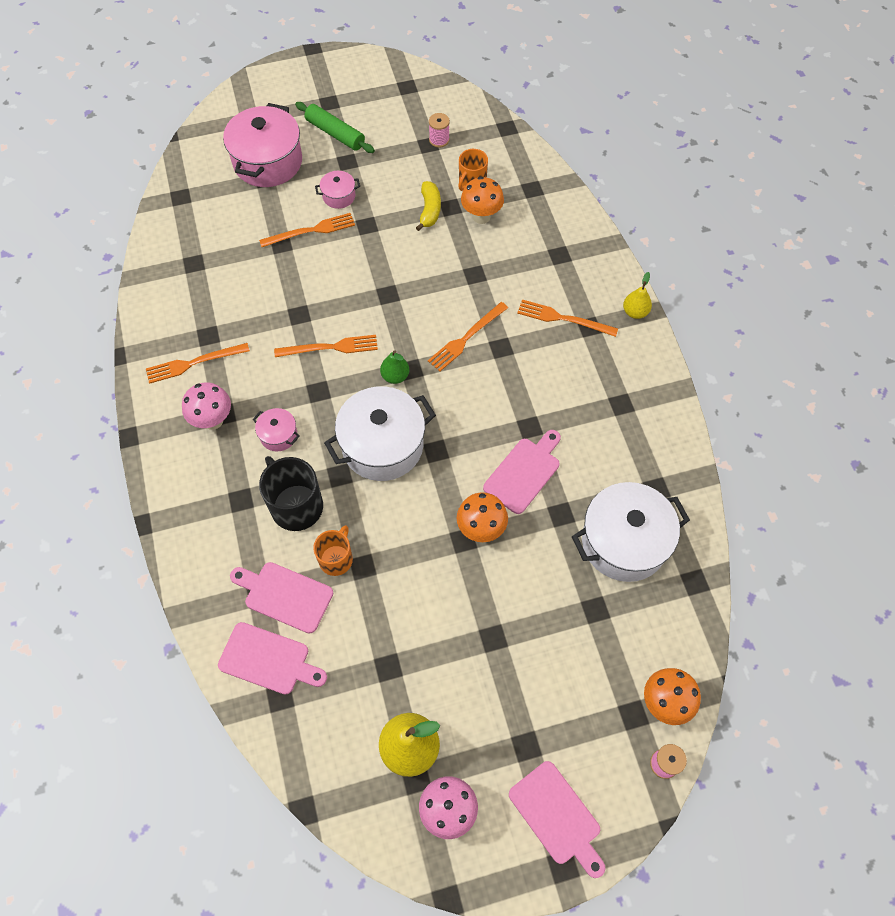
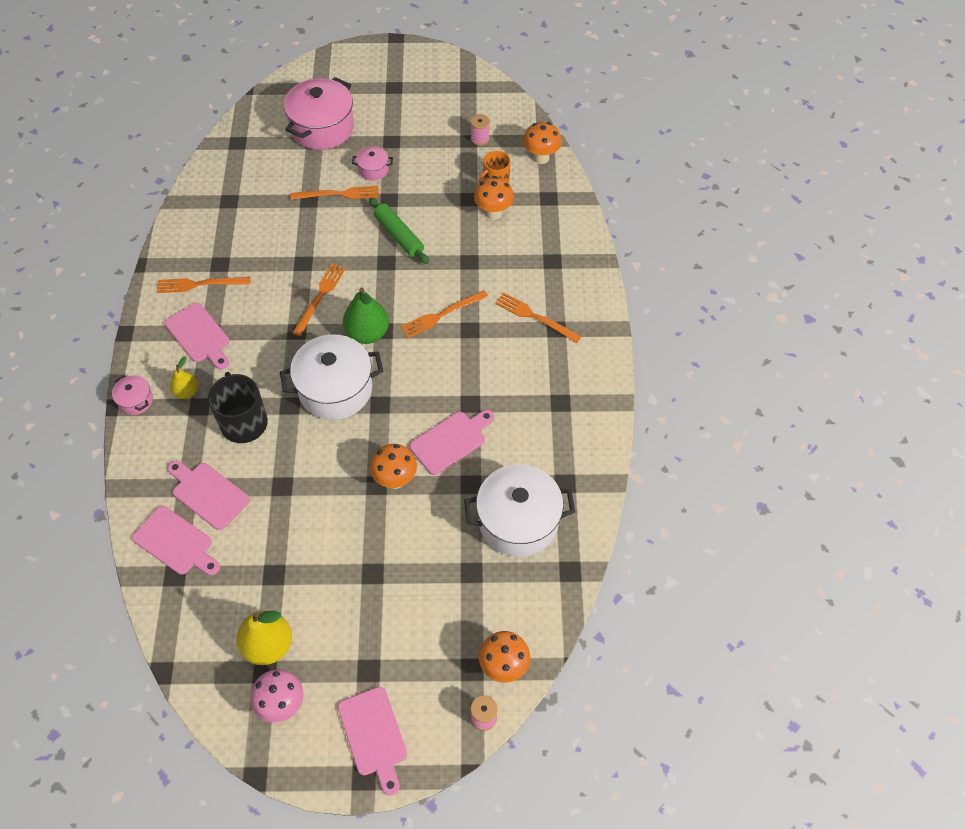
camera: 15 degrees right, 5 degrees down
(213, 420) = (199, 335): pink mushroom -> pink cutting board
(278, 435) = (250, 360): pink pot -> pink pot (135, 401)
(330, 347) = (320, 297): orange fork -> orange fork turned 75 degrees counterclockwise
(335, 133) = (389, 115): green rolling pin -> green rolling pin (399, 236)
(336, 559) = (262, 474): orange mug -> none
(395, 376) = (367, 333): green pear -> green pear, size x1.72
(429, 210) = (449, 198): yellow banana -> none
(509, 148) = (541, 158): none -> orange mushroom
(635, 312) = (603, 325): yellow pear -> yellow pear (187, 392)

